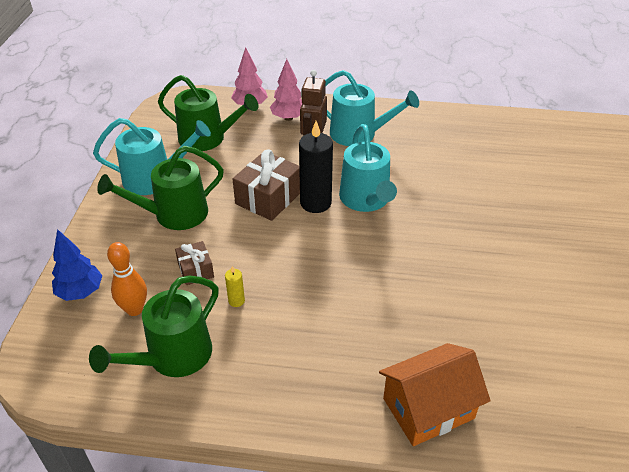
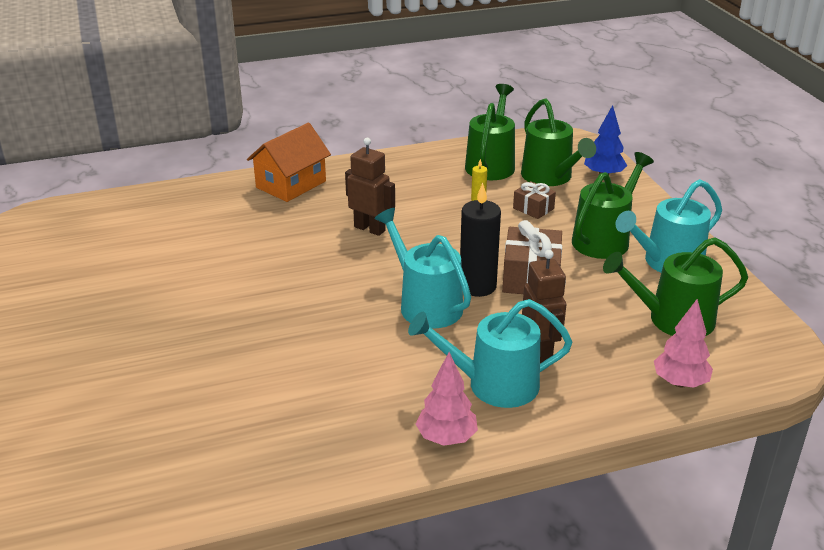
camera: 155 degrees right, 10 degrees down
(134, 309) = (550, 177): orange bowling pin -> green watering can
(288, 118) = (609, 380): pink tree -> pink tree (446, 438)
(369, 297) = (370, 228): none -> brown robot

